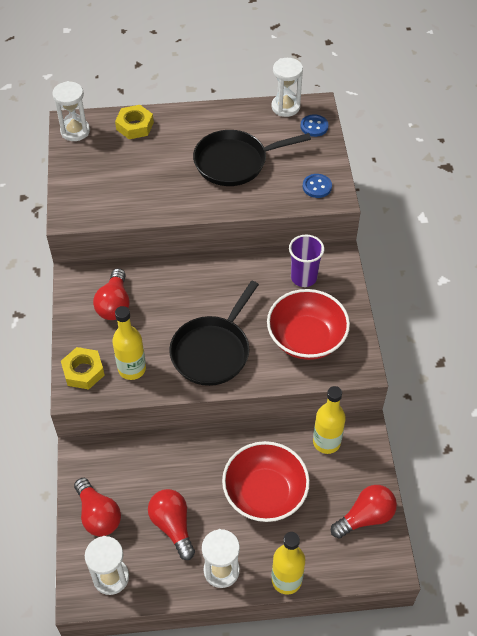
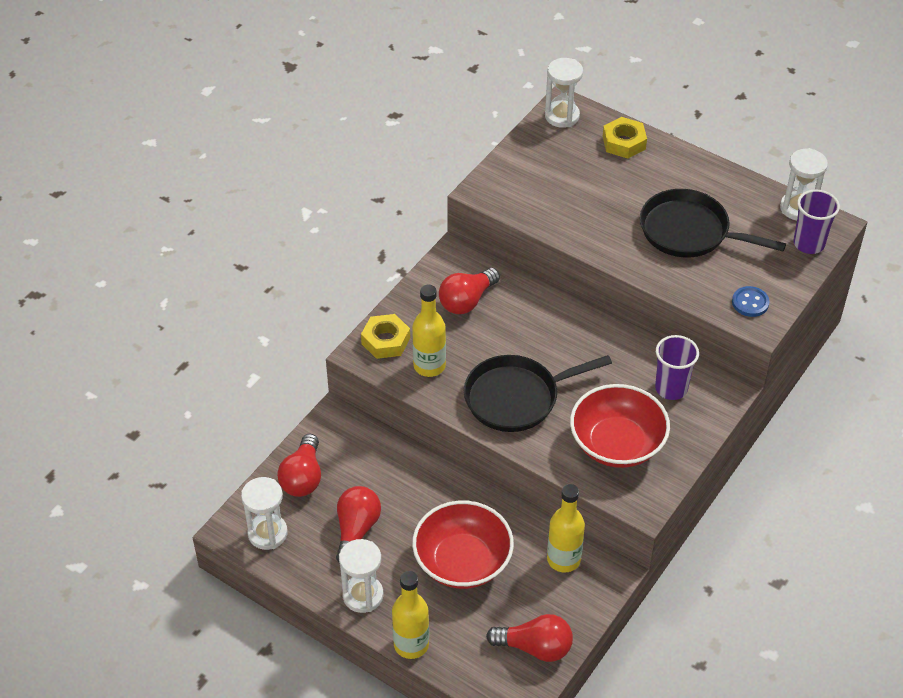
camera: 40 degrees right, 5 degrees down
(314, 126) = (809, 244): blue button -> purple cup

